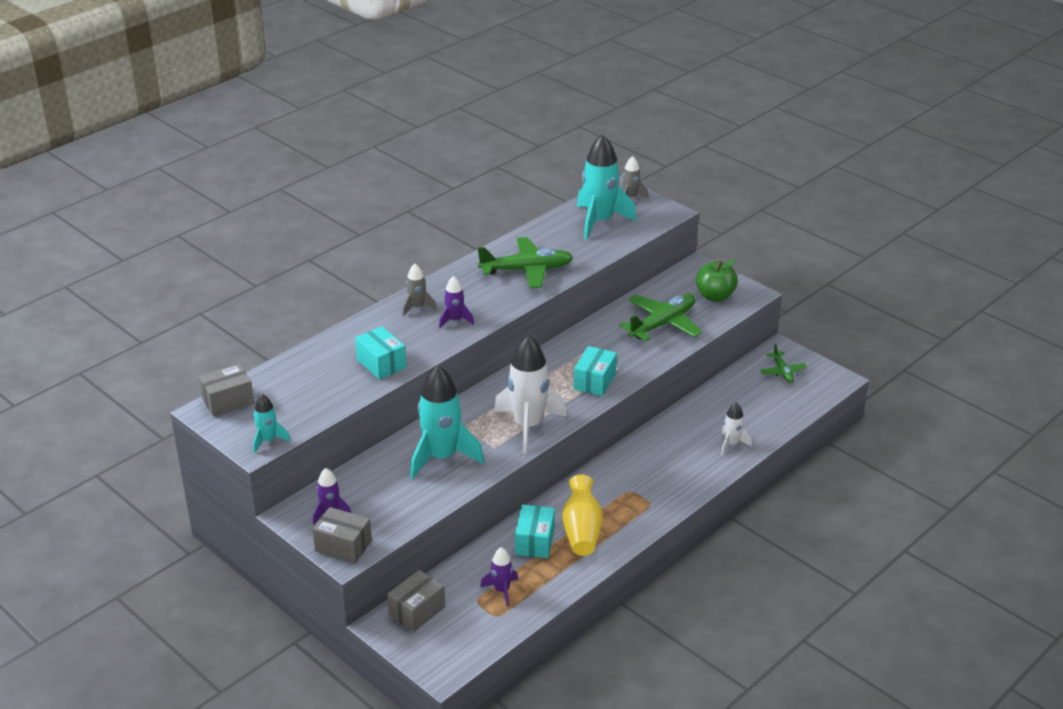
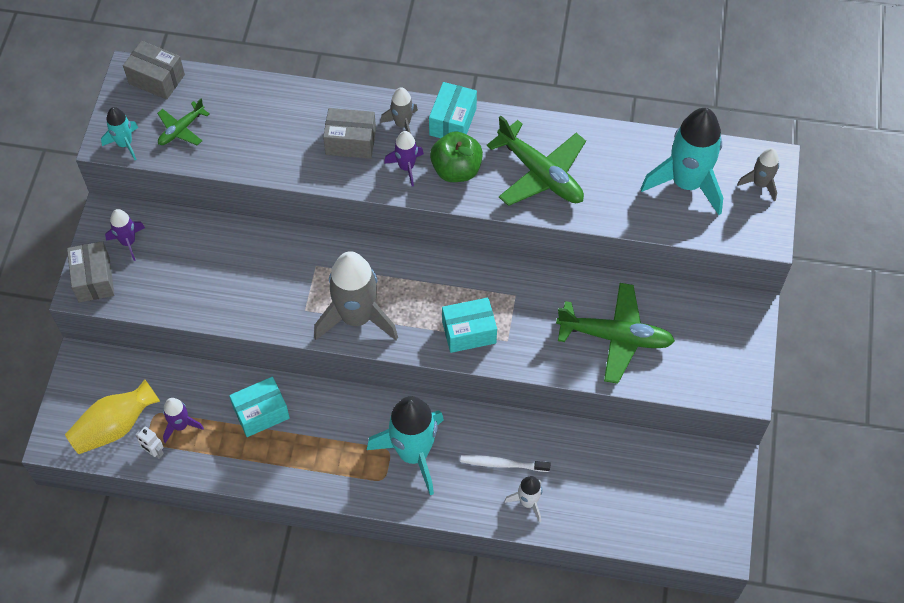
camera: 55 degrees right, 25 degrees up
(381, 363) = (294, 153): turquoise box -> turquoise box (453, 122)
(417, 611) = (113, 377): grey box -> grey box (350, 142)
(442, 457) = (261, 277): turquoise rocket -> turquoise rocket (413, 453)
(511, 616) = (154, 452): none -> white robot
(528, 426) = (357, 318): white rocket -> grey rocket
(582, 531) = (302, 443): yellow vase -> yellow vase (115, 427)
(691, 442) = (502, 464): none -> white toothbrush
(715, 296) = (708, 358): green apple -> green apple (456, 170)
(782, 372) = (690, 486): green plane -> green plane (181, 130)

